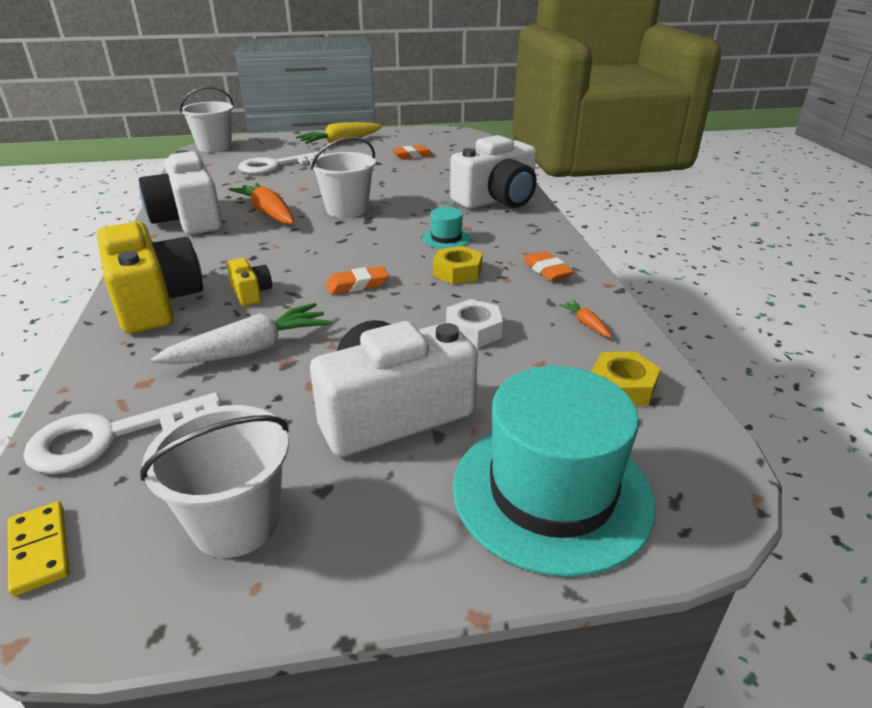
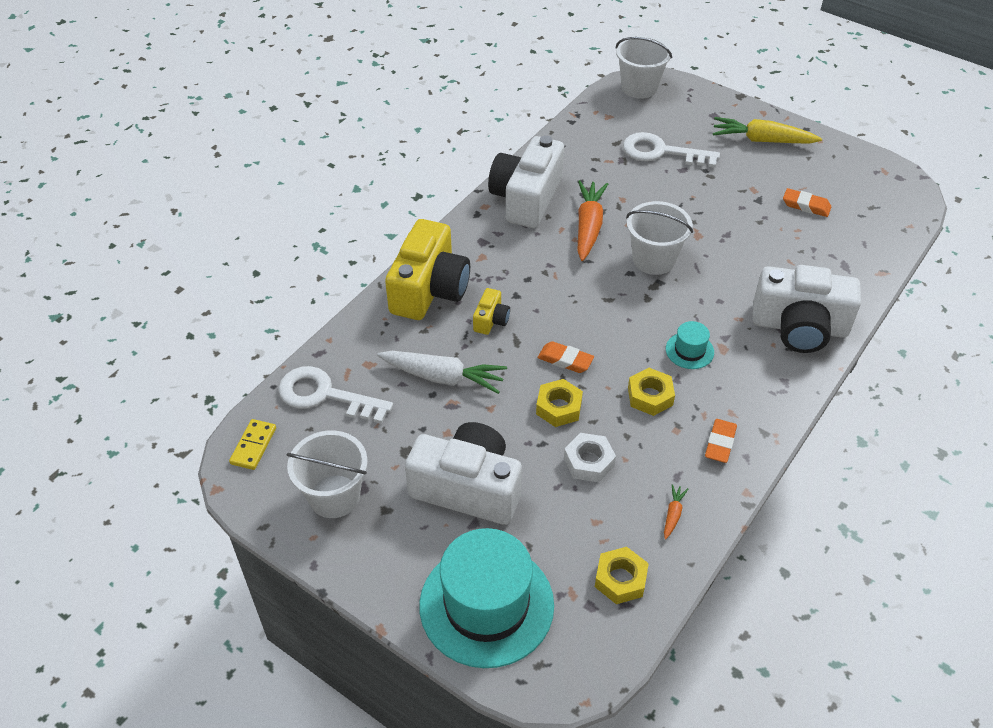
camera: 45 degrees right, 15 degrees up
(395, 313) = (558, 407): none -> yellow nut

